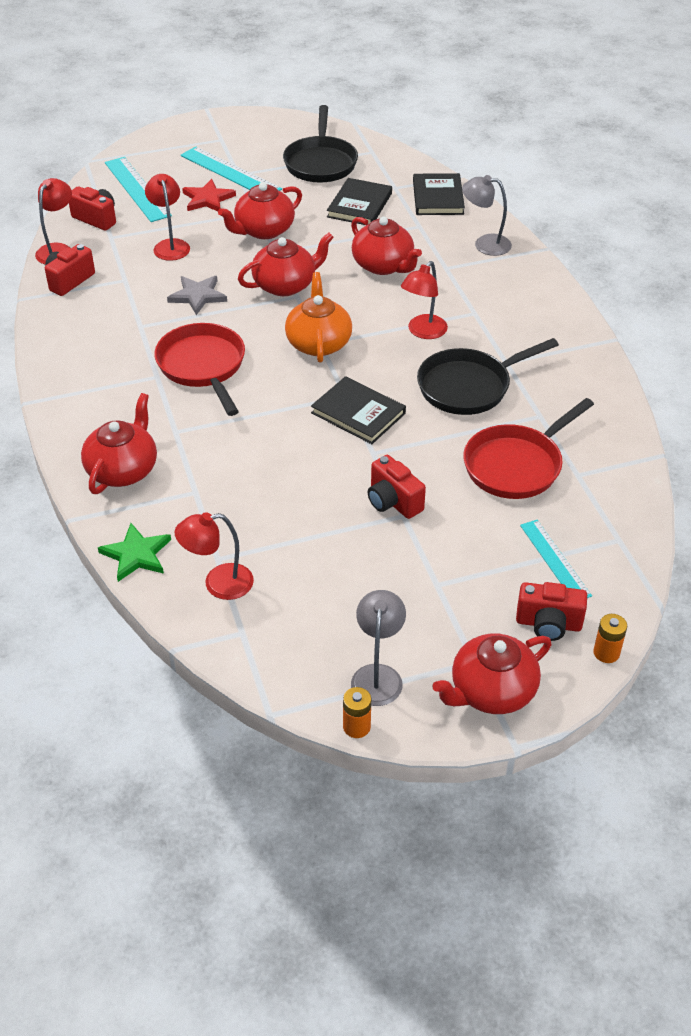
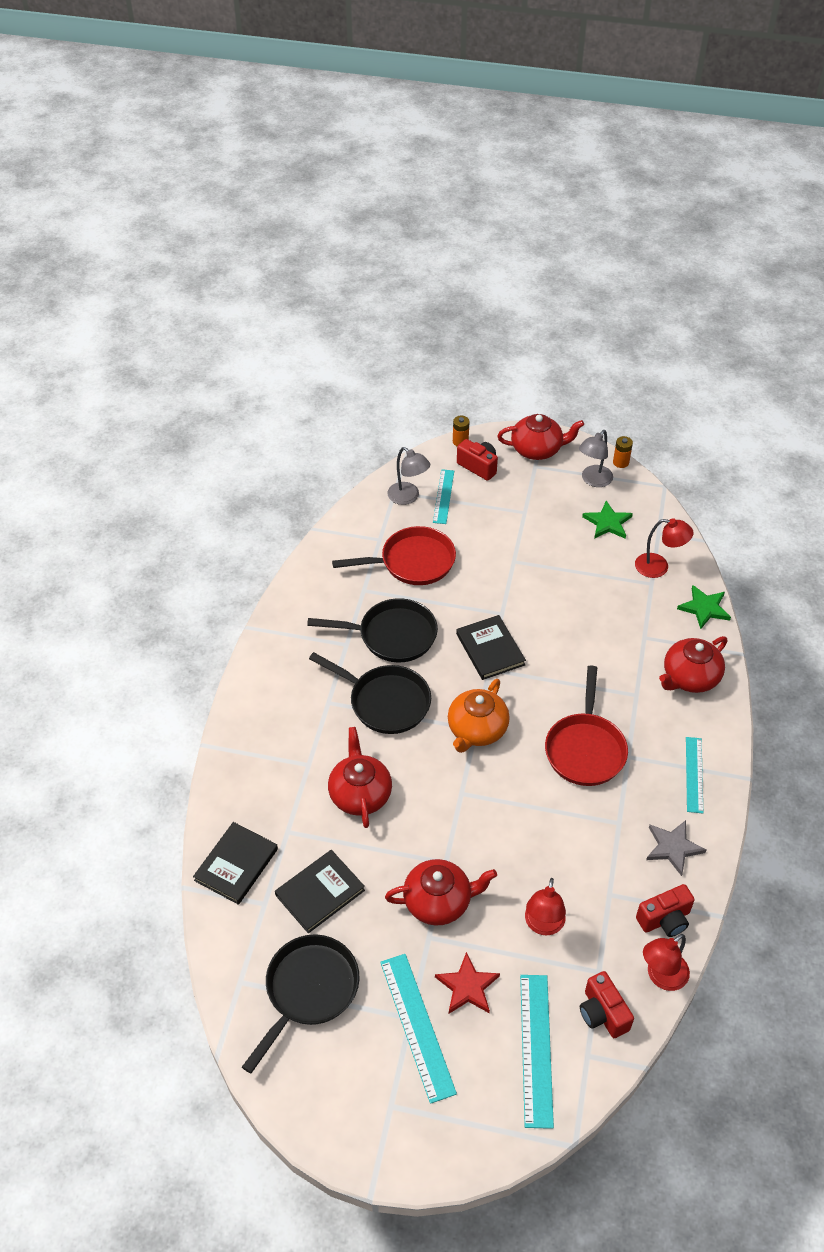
camera: 150 degrees left, 5 degrees up
(83, 385) = (694, 774): none -> turquoise ruler
(198, 296) = (550, 836): grey star -> grey star (673, 847)
(285, 285) = (463, 812): red teapot -> none
(319, 617) = (607, 522): none -> green star
(393, 501) = (514, 572): red camera -> none
(423, 332) = (385, 702): red lamp -> black pan
(484, 244) = (250, 777): grey lamp -> grey lamp (408, 497)

